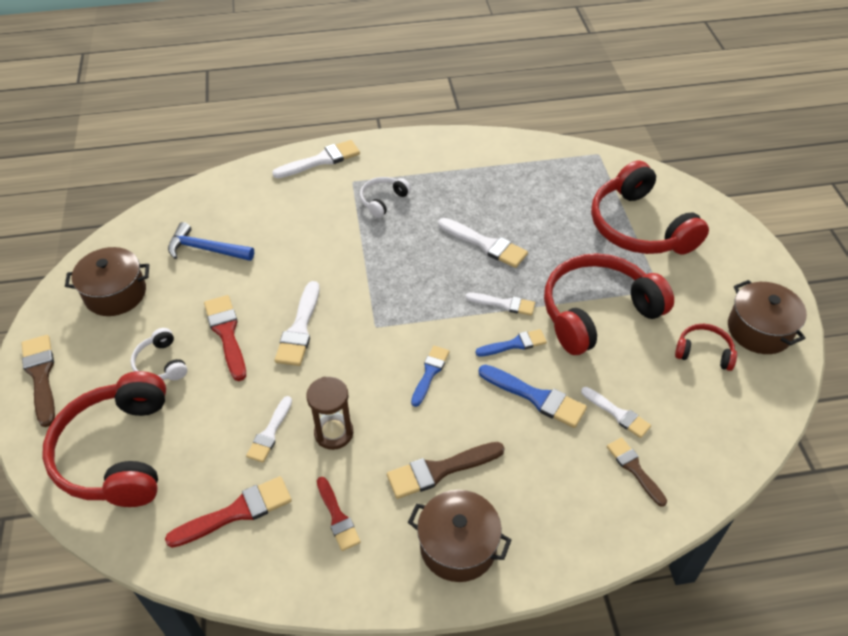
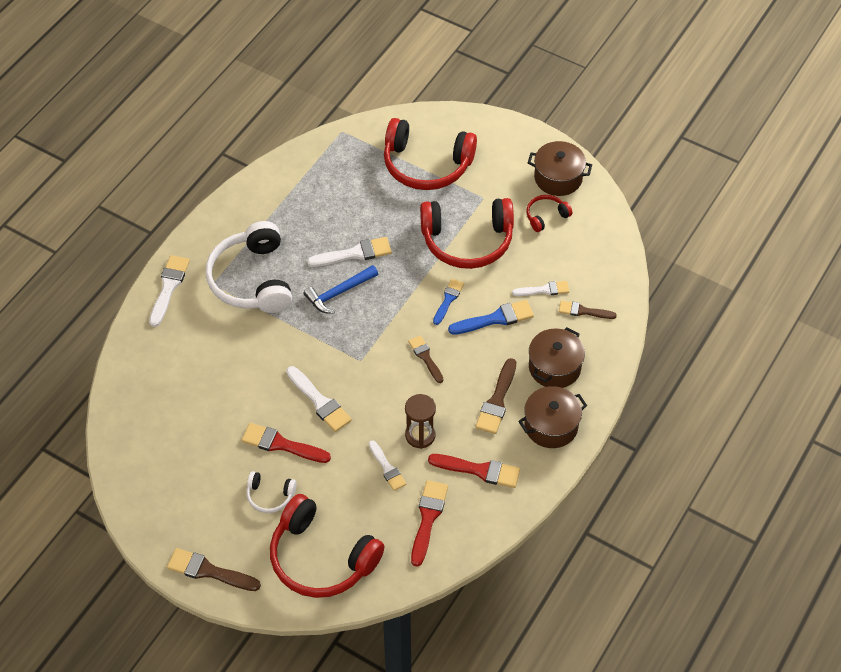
camera: 50 degrees left, 5 degrees up
(115, 293) = (174, 489): brown pot -> brown pot (554, 367)
(206, 249) = (186, 411): blue hammer -> blue hammer (338, 293)
(337, 517) = (479, 470): red brush -> red brush, size x1.51
(383, 200) = (252, 279): white headphones -> white headphones, size x2.15
(430, 373) = (425, 357): blue brush -> brown brush
(504, 304) = (413, 281): white brush -> none
(597, 312) = (467, 241): red headphones -> red headphones turned 105 degrees counterclockwise

